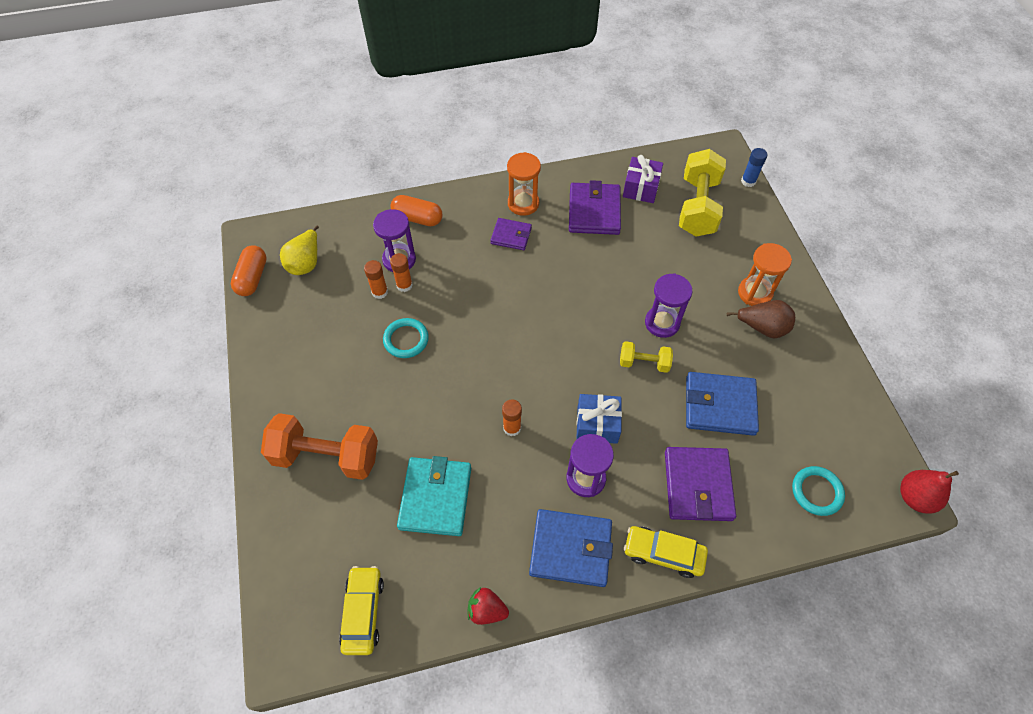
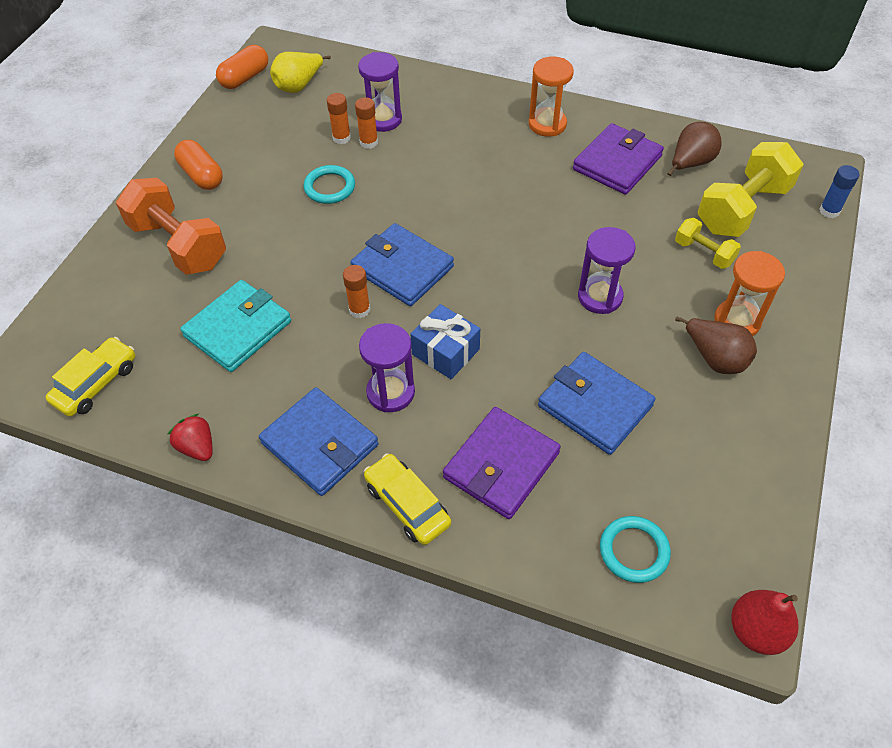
camera: 35 degrees right, 5 degrees down
(417, 218) = (431, 93): orange capsule -> orange capsule (202, 175)
(511, 236) = (509, 146): purple wallet -> none
(515, 376) = (402, 268): none -> blue wallet
(641, 188) = (690, 163): purple gift -> brown pear
(644, 363) = (546, 323): yellow dumbbell -> yellow dumbbell (703, 253)

